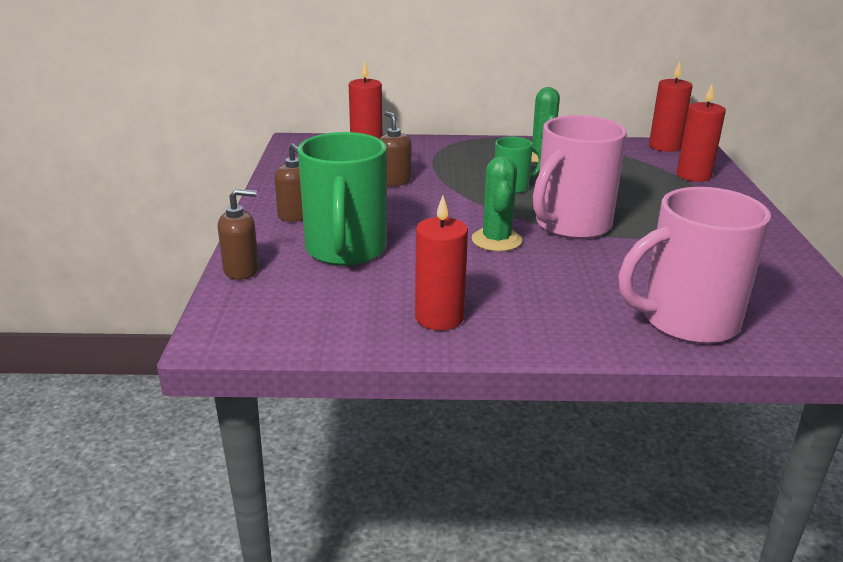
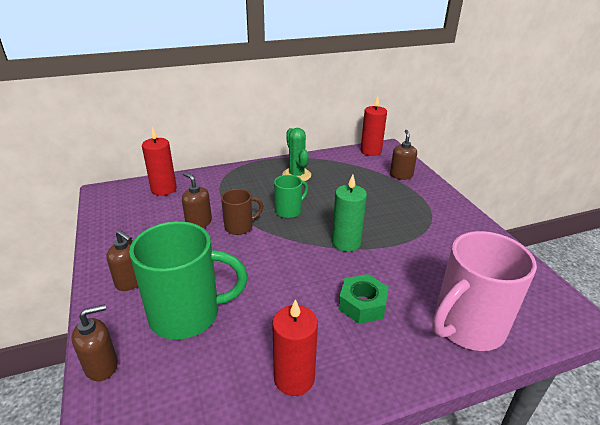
camera: 20 degrees left, 5 degrees up
(345, 250) = (187, 314): green mug -> green mug turned 75 degrees counterclockwise
(442, 192) = (240, 227): none -> brown mug
(496, 240) = (301, 272): green cactus -> none
(557, 279) = (362, 304): none -> green nut
(571, 225) = (346, 243): pink mug -> green candle
(693, 175) = (401, 175): red candle -> brown soap dispenser

